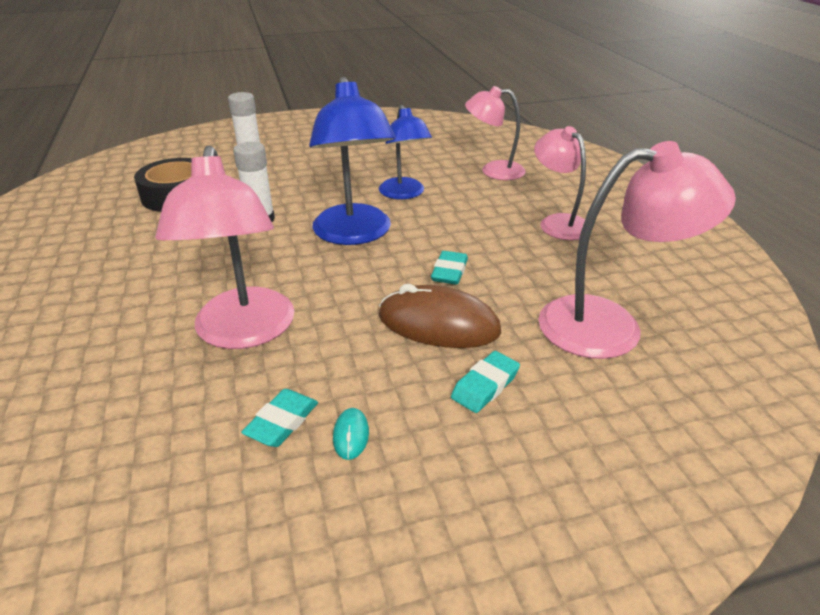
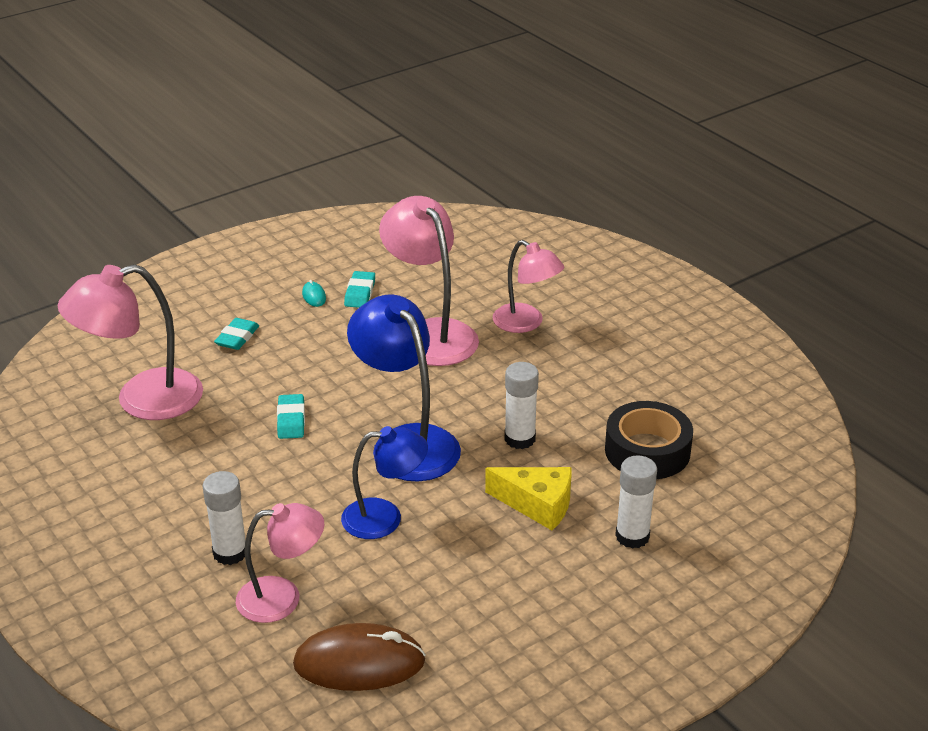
camera: 160 degrees right, 0 degrees up
(291, 182) = (537, 505): none -> yellow cheese
(404, 194) = (385, 518): blue lamp -> blue lamp turned 120 degrees clockwise
(438, 324) = (284, 371): brown mouse -> brown mouse (359, 663)
(525, 195) = (230, 552): none -> white glue stick
(558, 222) = (187, 512): pink lamp -> pink lamp (526, 323)

